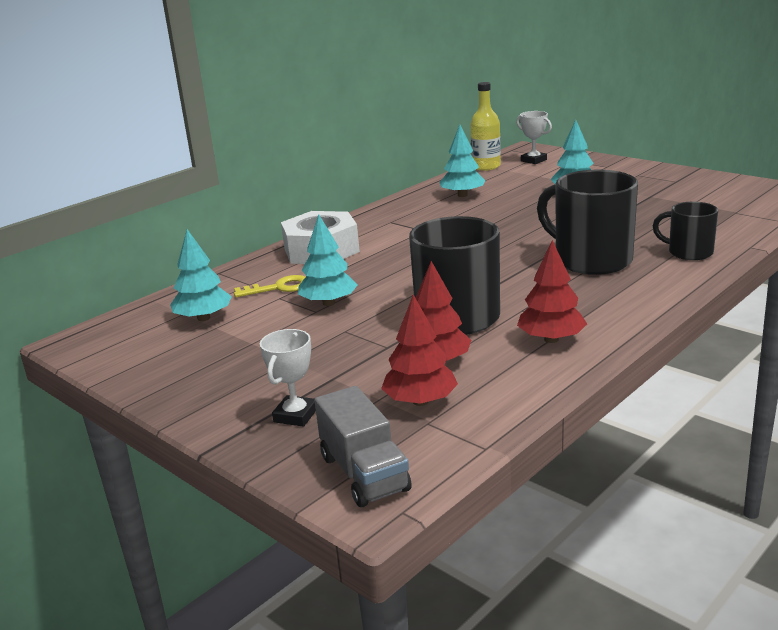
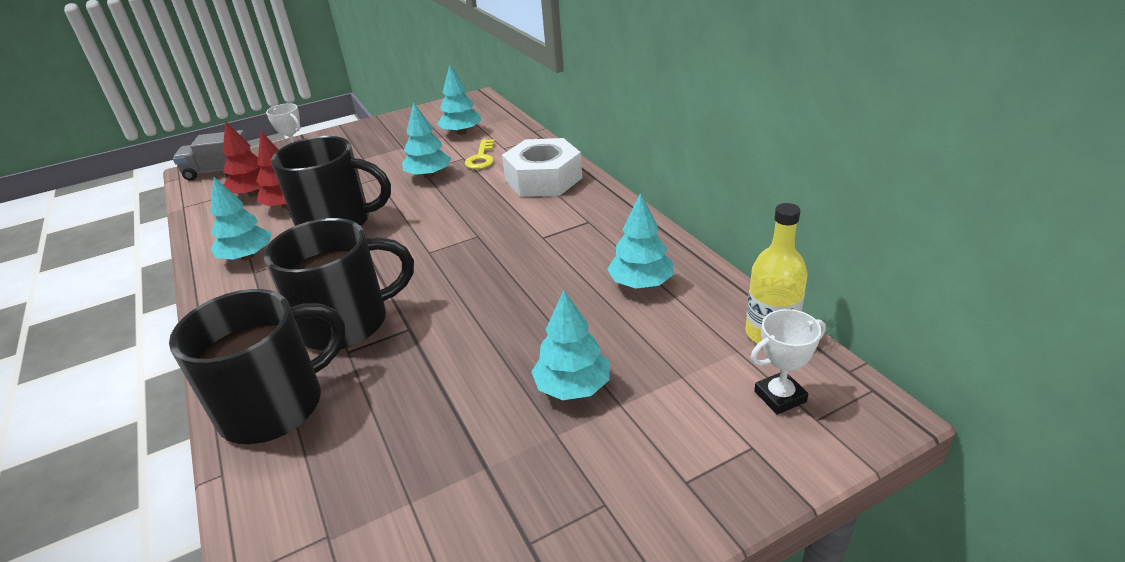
camera: 110 degrees right, 10 degrees up
(551, 339) = (247, 256): red tree -> turquoise tree
(688, 252) = (275, 406): black mug -> black mug, size x1.78

